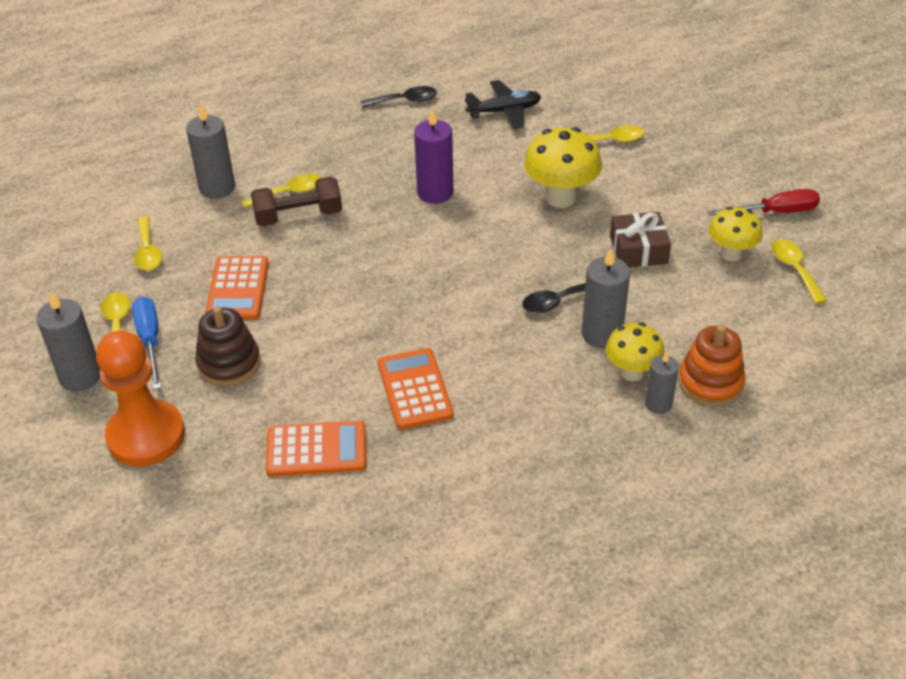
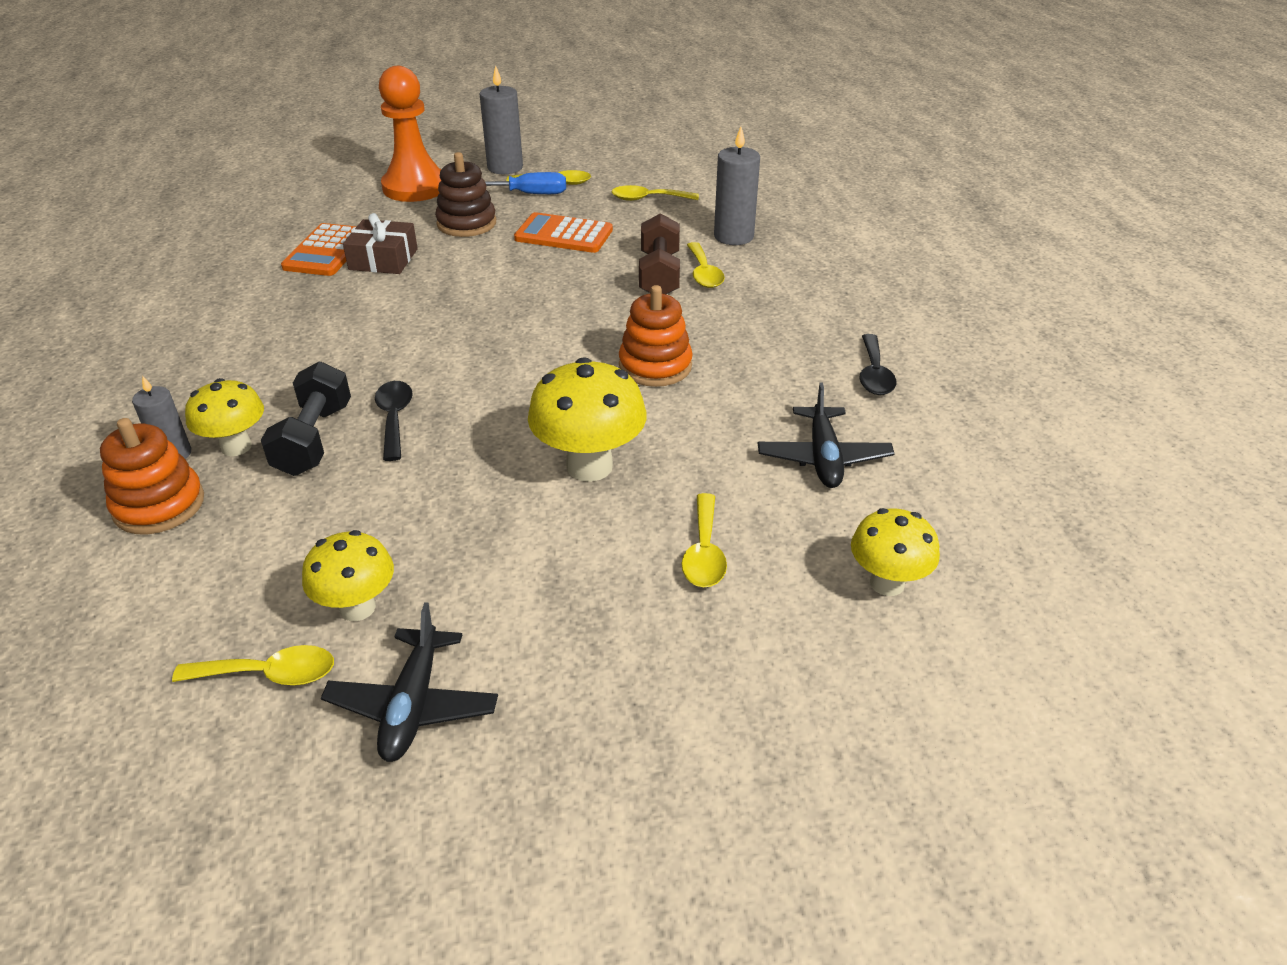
camera: 105 degrees right, 5 degrees down
(415, 389) = (349, 306): orange calculator -> none
(435, 192) = (655, 366): purple candle -> orange stacking toy
(597, 82) = (887, 583): none -> yellow mushroom
(602, 334) = (314, 439): grey candle -> black dumbbell
(638, 250) = (435, 511): brown gift -> brown gift (383, 259)
(775, 212) = (413, 705): red screwdriver -> black plane

